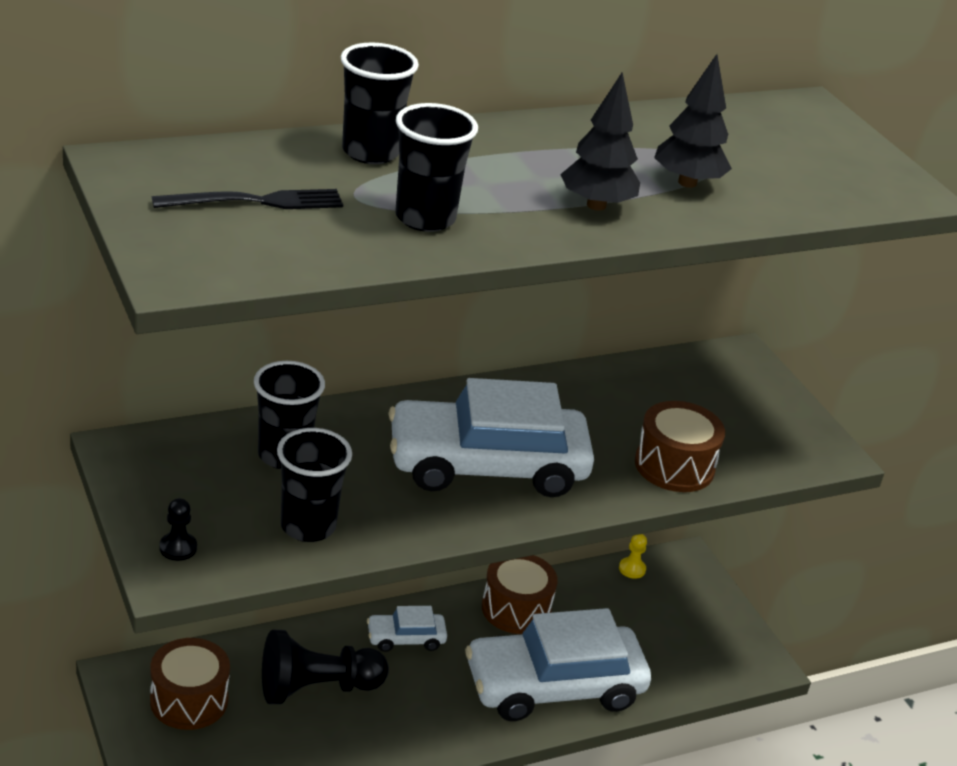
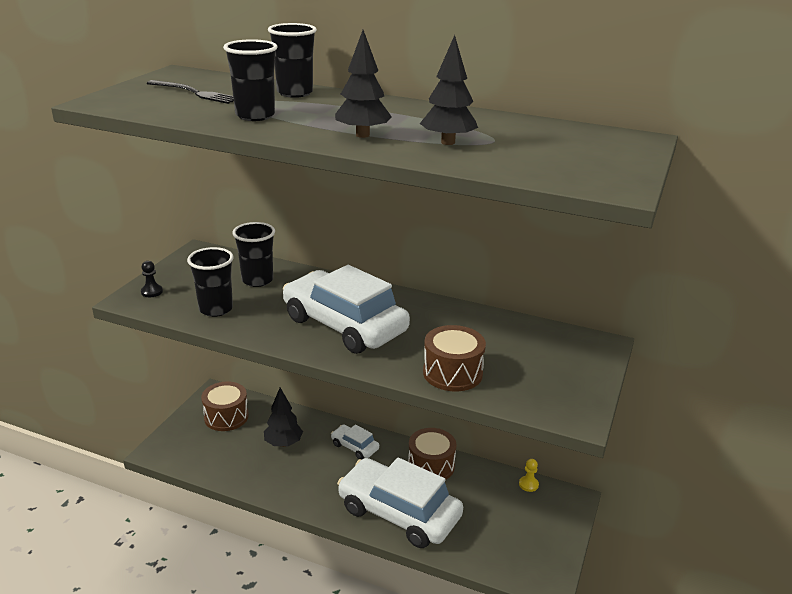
camera: 50 degrees right, 5 degrees down
(316, 688) = (283, 443): black pawn -> black tree

